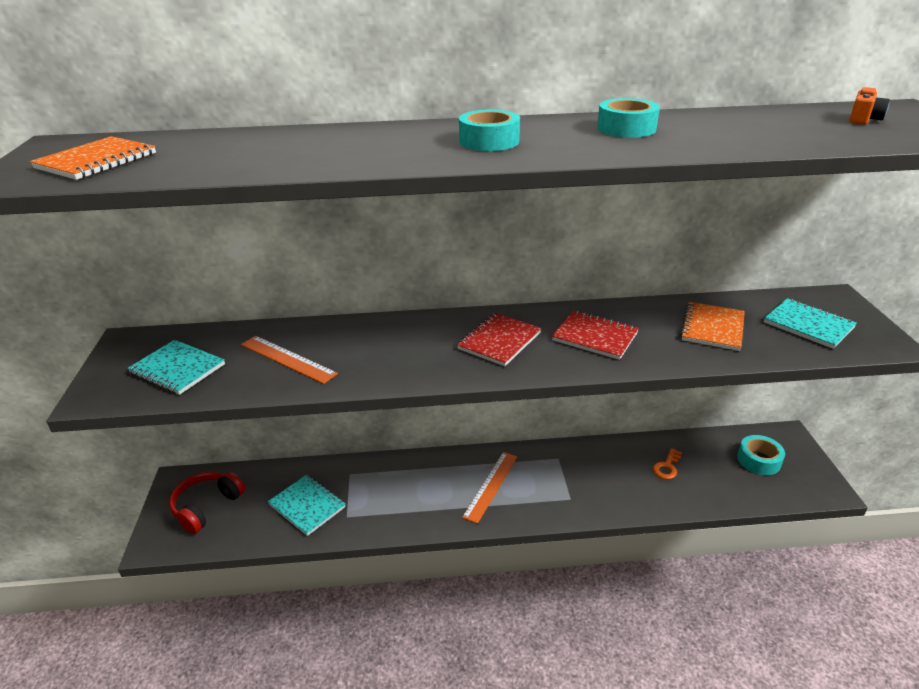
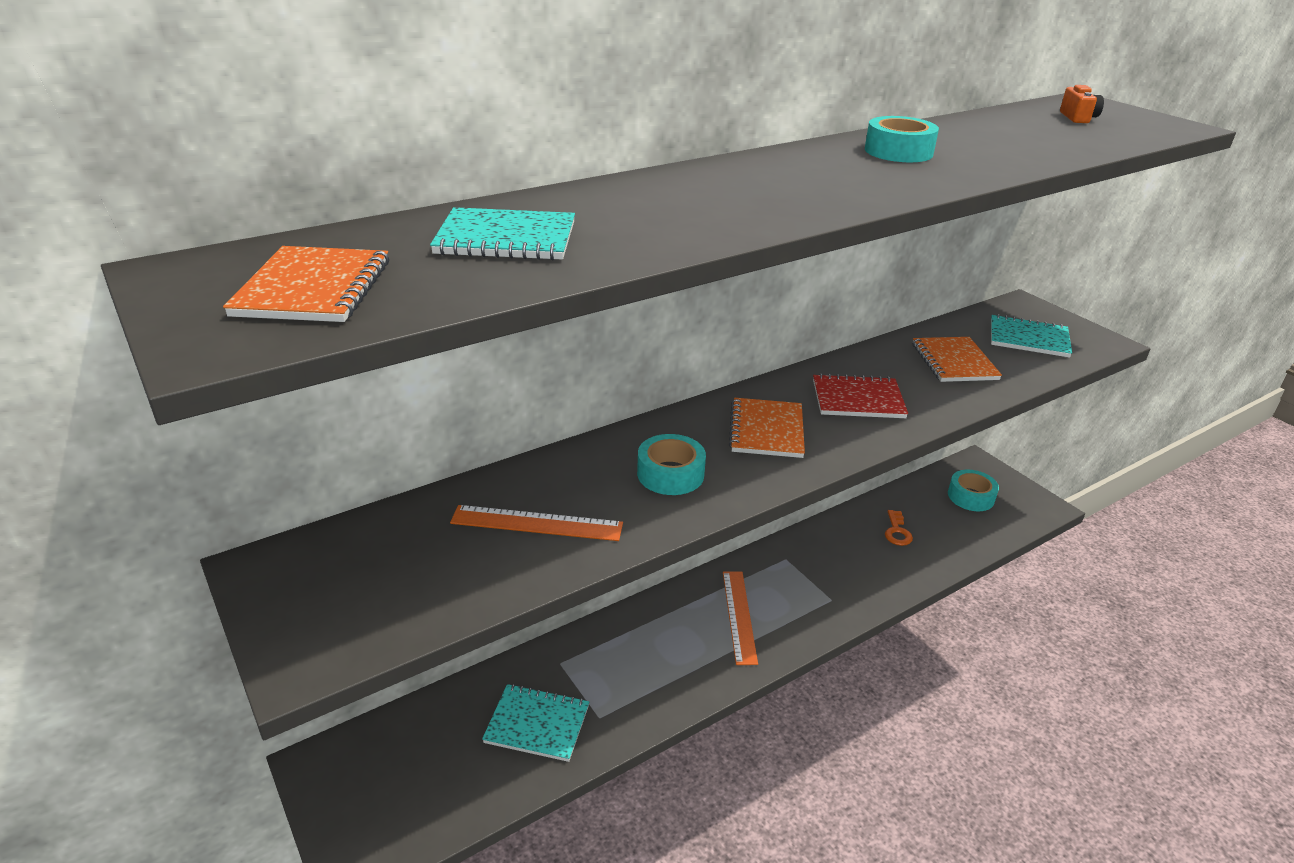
camera: 30 degrees left, 0 degrees up
(177, 369) = (391, 583): turquoise notebook -> turquoise notebook (506, 238)
(207, 506) = (393, 781): red headphones -> none
(489, 141) = (789, 185): turquoise tape -> turquoise tape (670, 474)
(499, 341) = (766, 430): red notebook -> orange notebook

